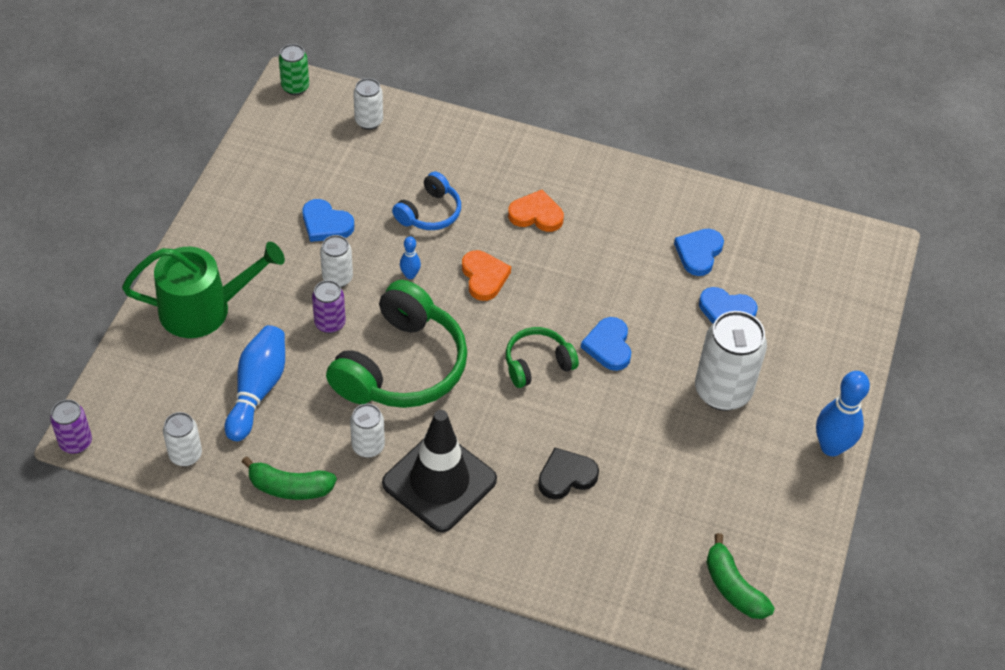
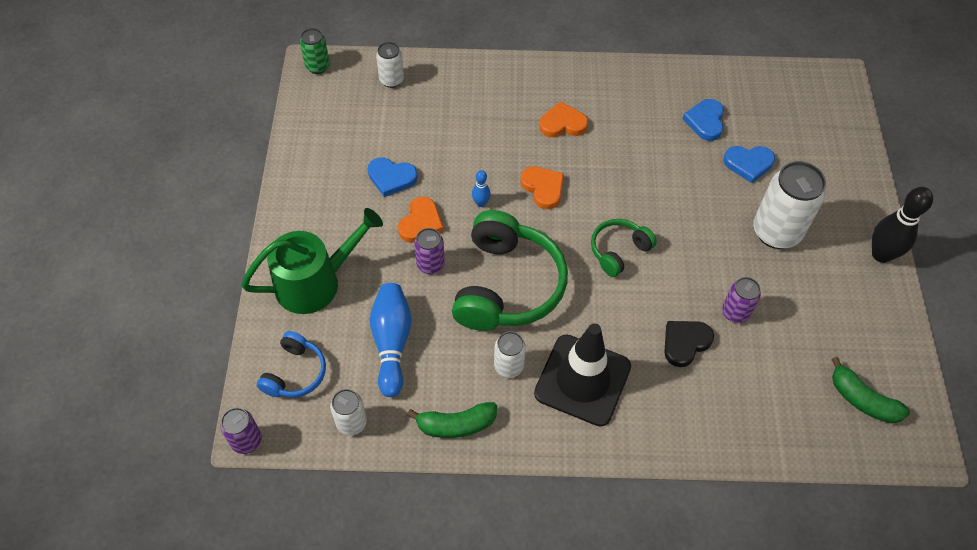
camera: 15 degrees left, 5 degrees up
(337, 278) = (420, 223): white can -> orange heart
(429, 212) = (474, 145): blue headphones -> blue headphones (295, 373)
(608, 346) = (669, 219): blue heart -> none
(635, 461) = (735, 313): none -> purple can
(831, 447) = (881, 254): blue bowling pin -> black bowling pin

